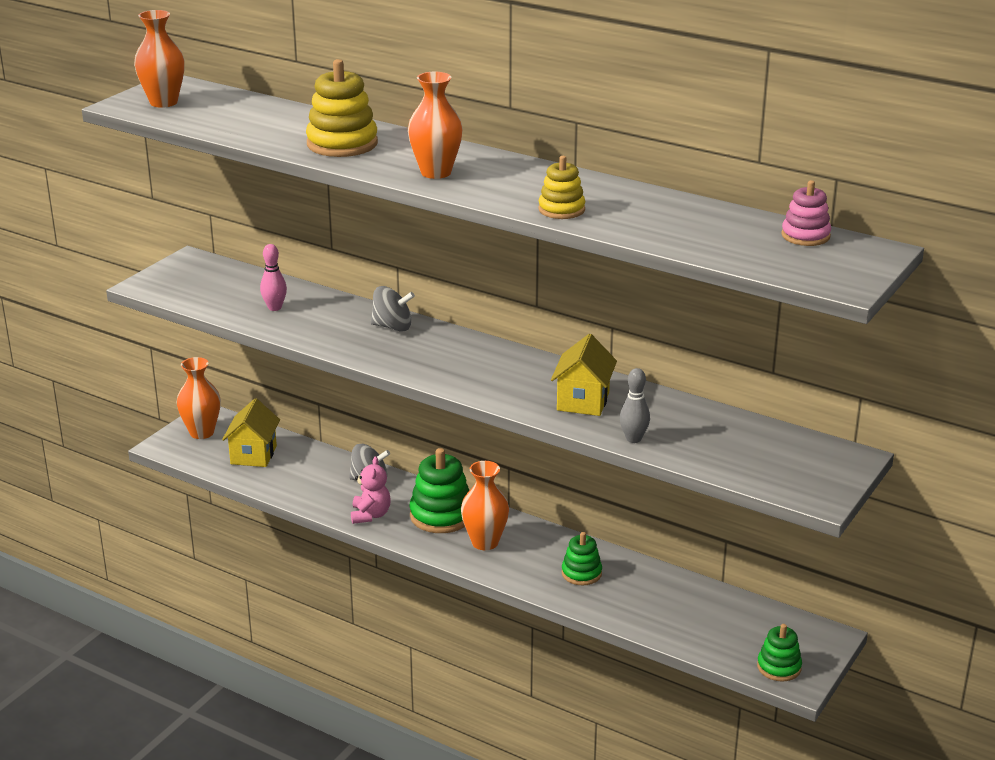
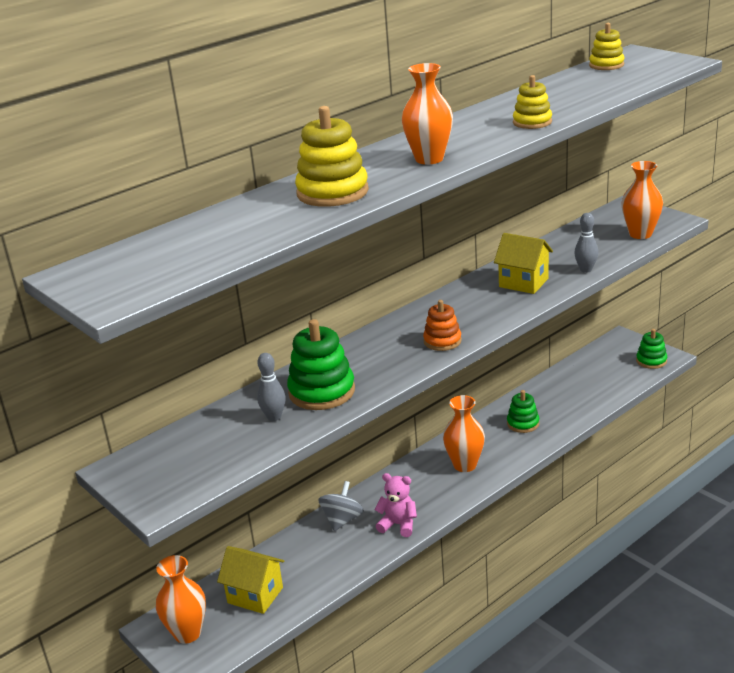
camera: 70 degrees left, 0 degrees up
(163, 102) = (130, 278): orange vase -> orange vase (640, 234)
(274, 308) = (274, 417): pink bowling pin -> grey bowling pin
(392, 327) = (354, 355): grey spinning top -> none
(431, 369) = (442, 341): none -> orange stacking toy
(441, 515) = (416, 484): green stacking toy -> green stacking toy (322, 392)
(805, 236) = (606, 65): pink stacking toy -> yellow stacking toy

